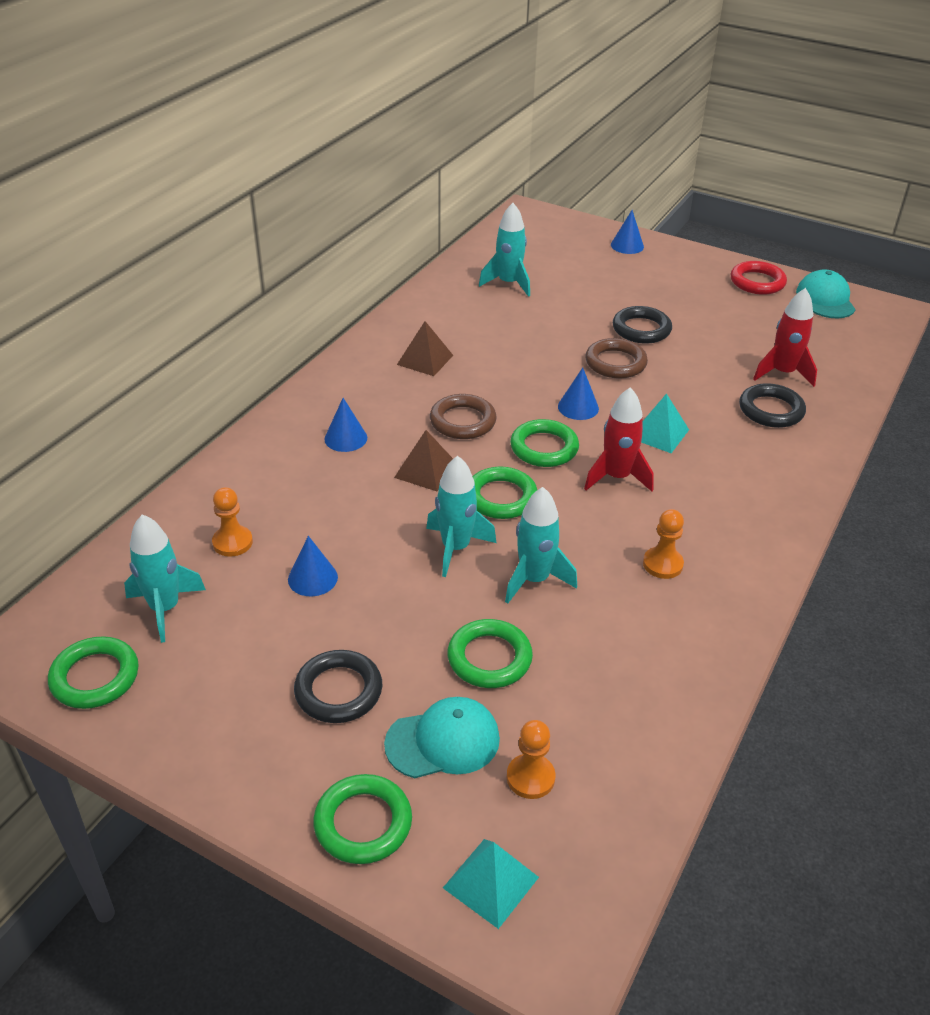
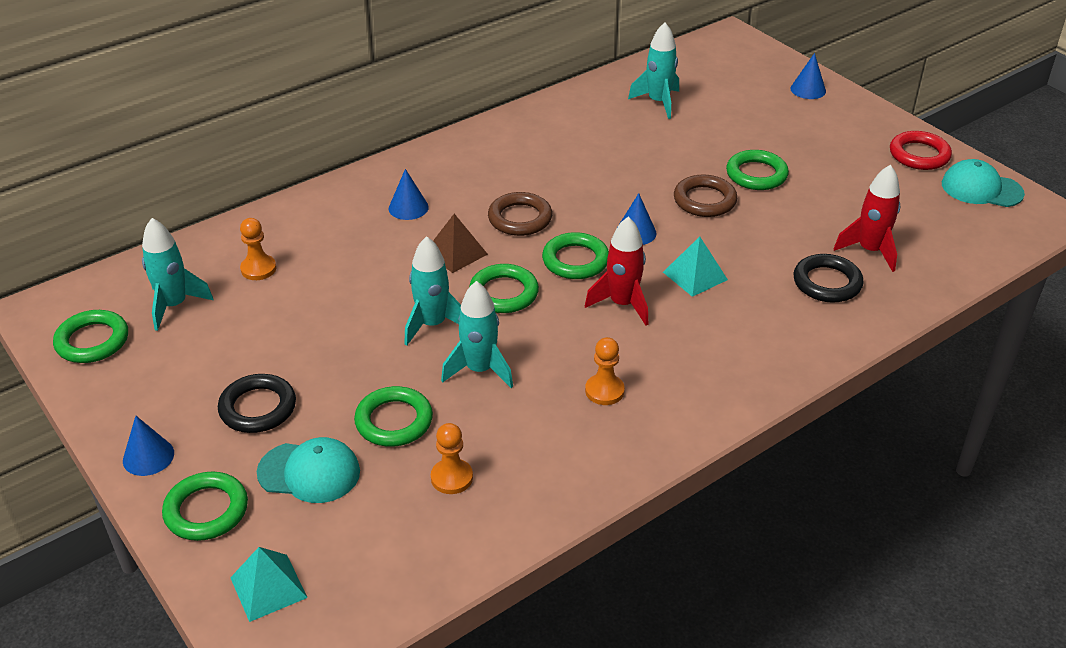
camera: 25 degrees right, 0 degrees up
(312, 578) = (300, 315): blue cone -> blue cone (148, 456)
(425, 360) = (527, 155): brown pyramid -> none
(530, 777) = (357, 523): orange pawn -> orange pawn (451, 478)
(641, 329) = (756, 174): black ring -> green ring
(825, 299) = (981, 189): turquoise cap -> turquoise cap turned 90 degrees counterclockwise

